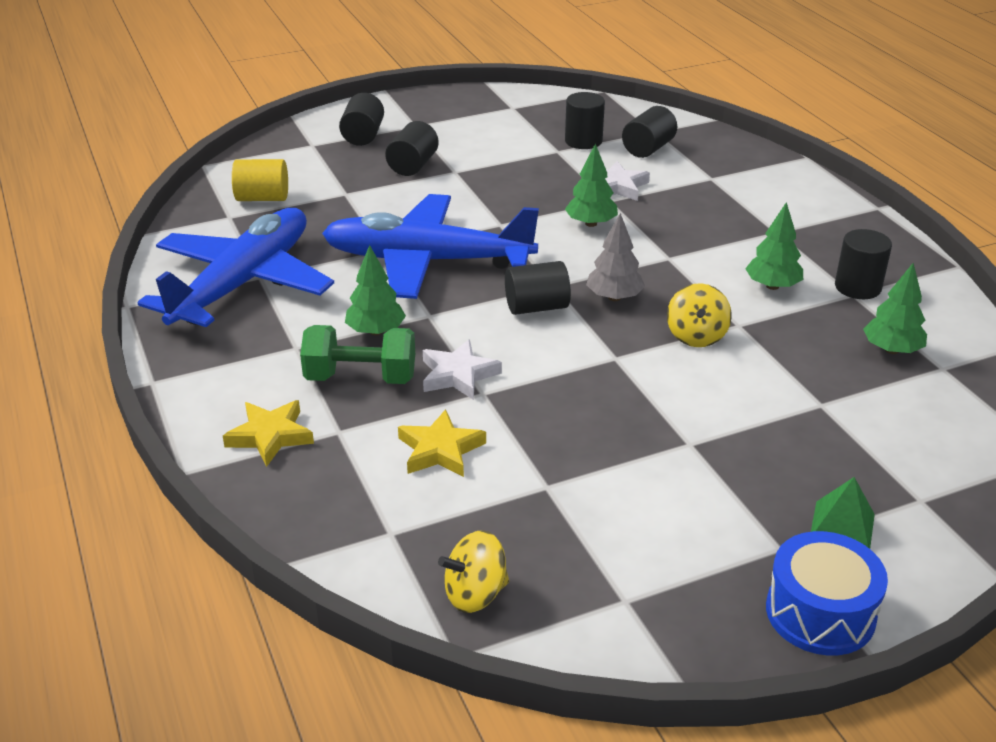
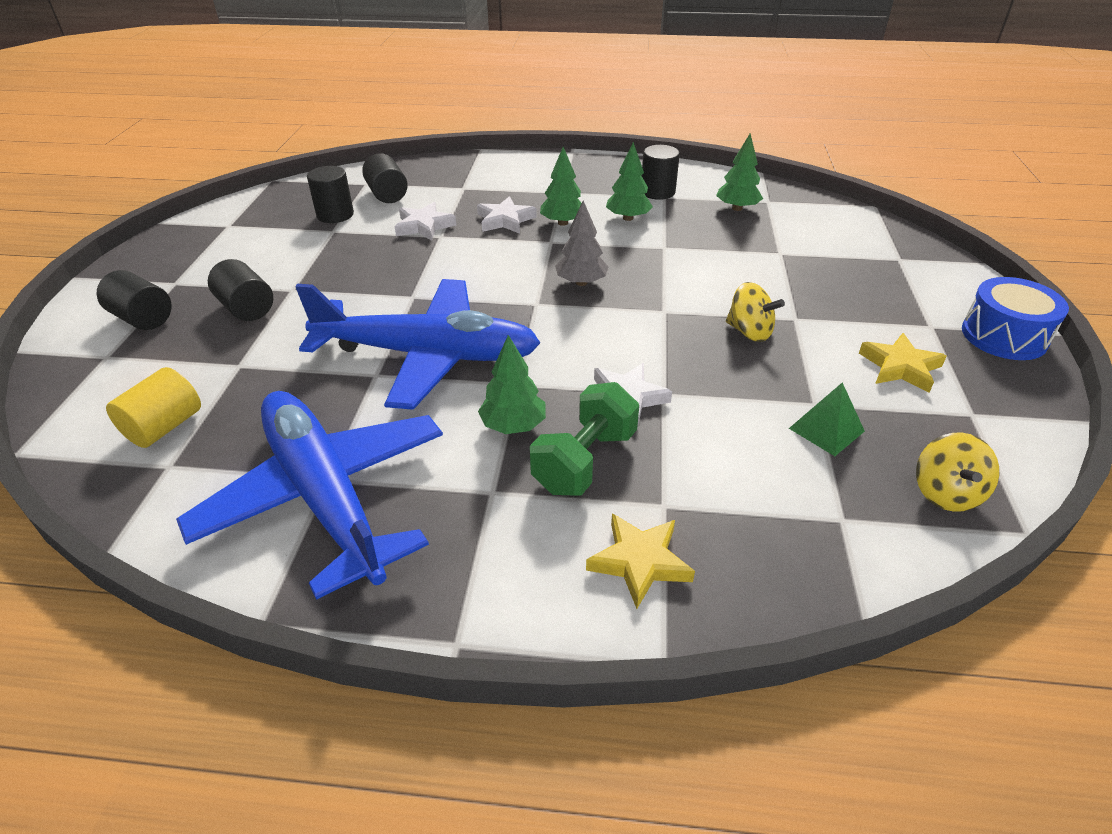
camera: 60 degrees left, 5 degrees up
(428, 261) = (427, 355): blue plane -> blue plane turned 120 degrees counterclockwise
(440, 450) = (733, 446): yellow star -> yellow star (900, 367)
(536, 307) = (560, 322): black cylinder -> none
(591, 223) = (464, 255): green tree -> green tree (563, 223)
(678, 221) = (505, 220): none -> white star
(696, 336) = (664, 268): yellow spinning top -> yellow spinning top (749, 332)
(842, 526) = (916, 295): green pyramid -> green pyramid (826, 429)

